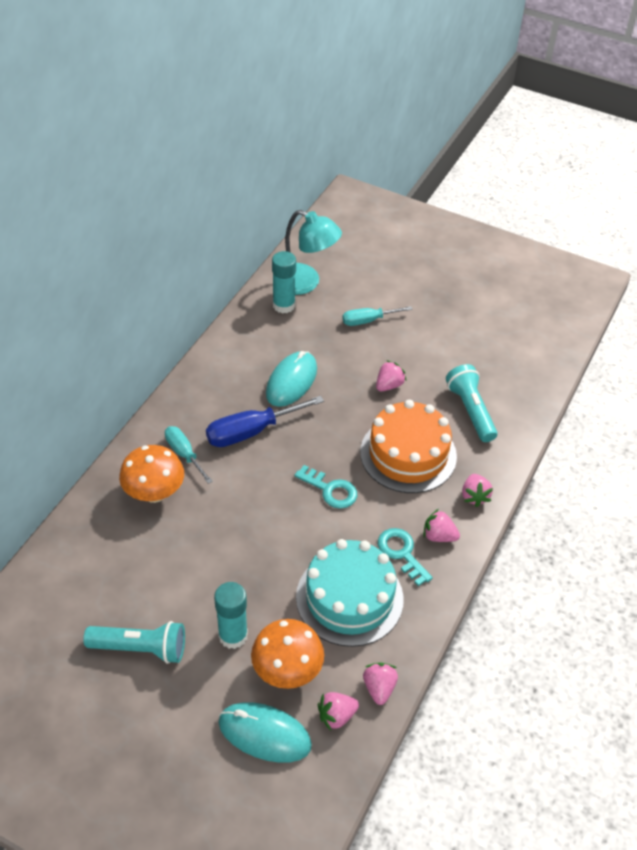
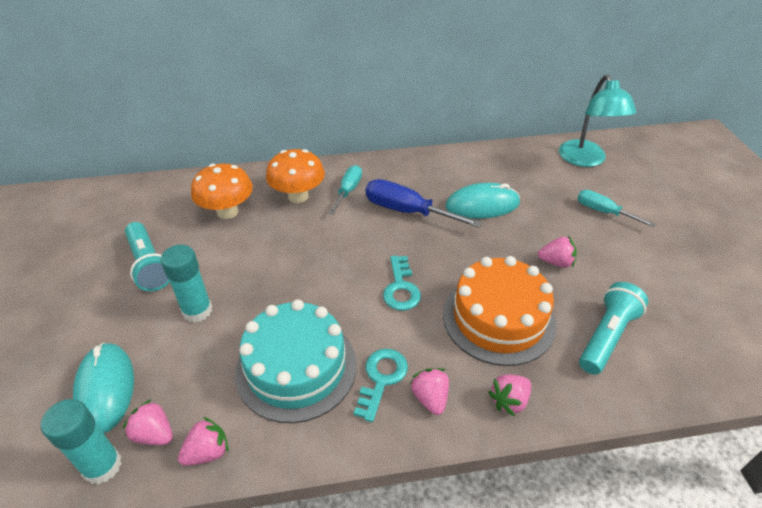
camera: 55 degrees right, 5 degrees down
(284, 305) = (548, 161): turquoise glue stick -> turquoise glue stick (102, 466)
(287, 670) = (184, 367): orange mushroom -> orange mushroom (227, 212)

